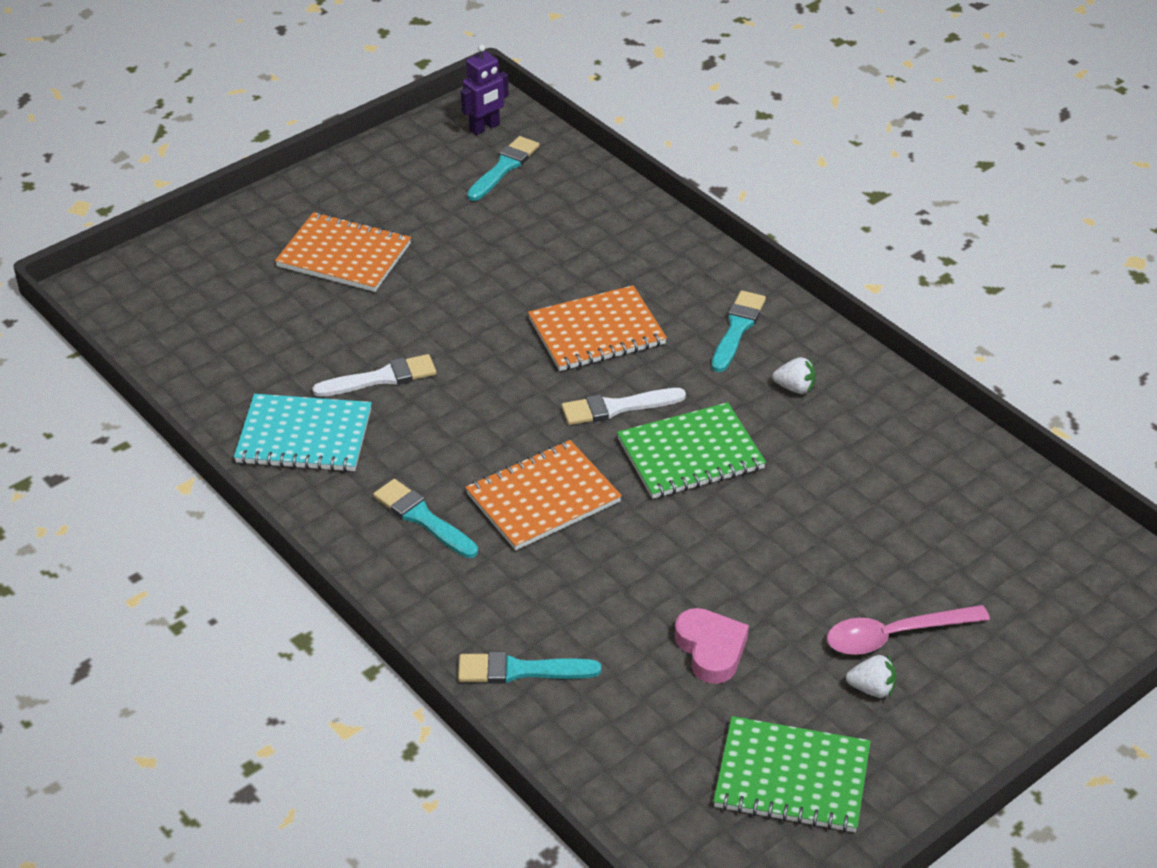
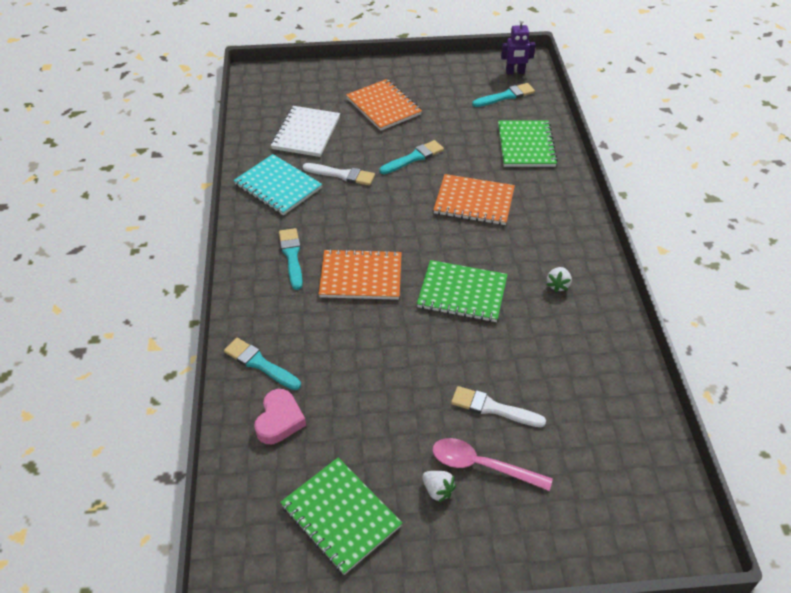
camera: 35 degrees right, 5 degrees up
(267, 343) = (306, 133): none -> white notebook
(595, 226) = (526, 145): none -> green notebook
(617, 407) = (446, 247): white brush -> white brush (493, 408)
(711, 650) = (368, 411): pink heart -> pink heart (279, 420)
(737, 329) = (554, 236): turquoise brush -> turquoise brush (413, 158)
(795, 388) = (558, 285): white strawberry -> white strawberry turned 60 degrees clockwise

